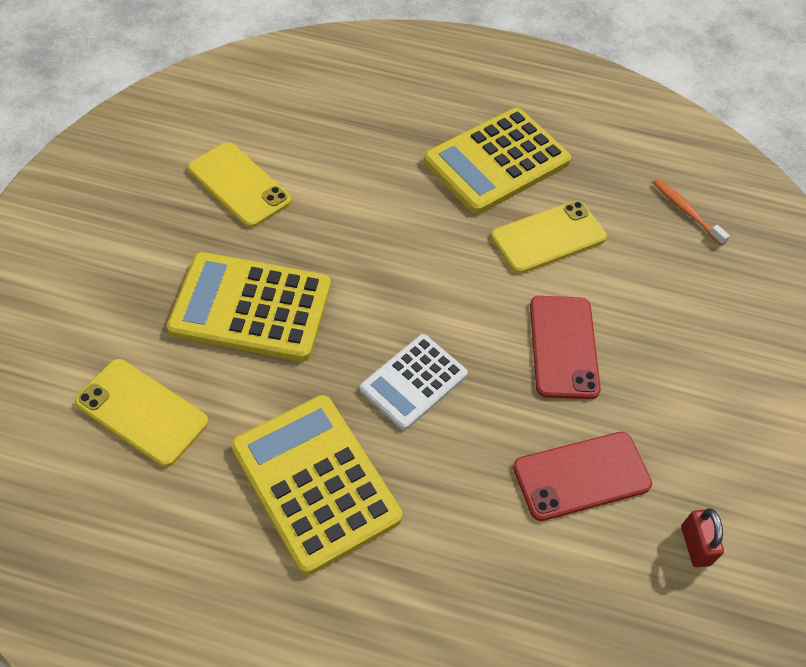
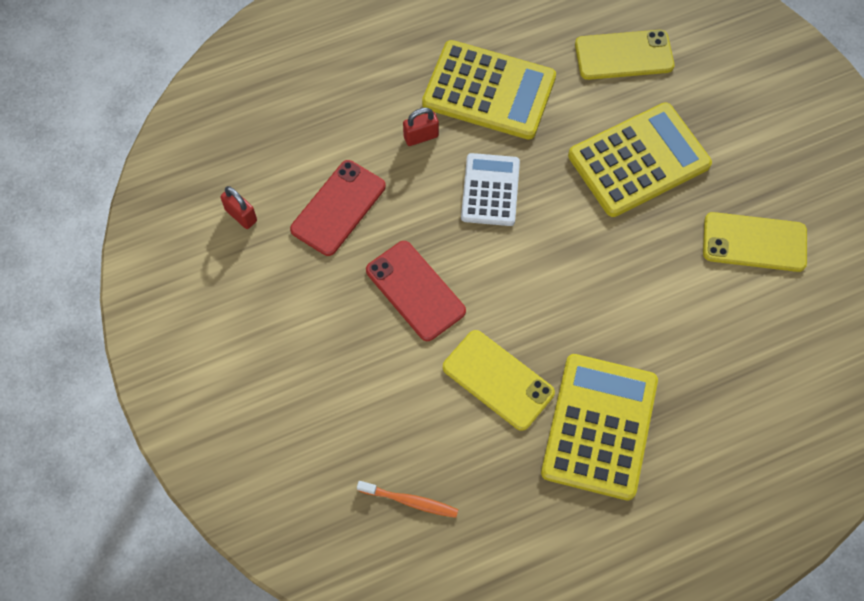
camera: 145 degrees right, 10 degrees up
(433, 487) = (421, 136): none -> red padlock
(548, 237) = (498, 380): yellow phone -> yellow phone turned 75 degrees counterclockwise

